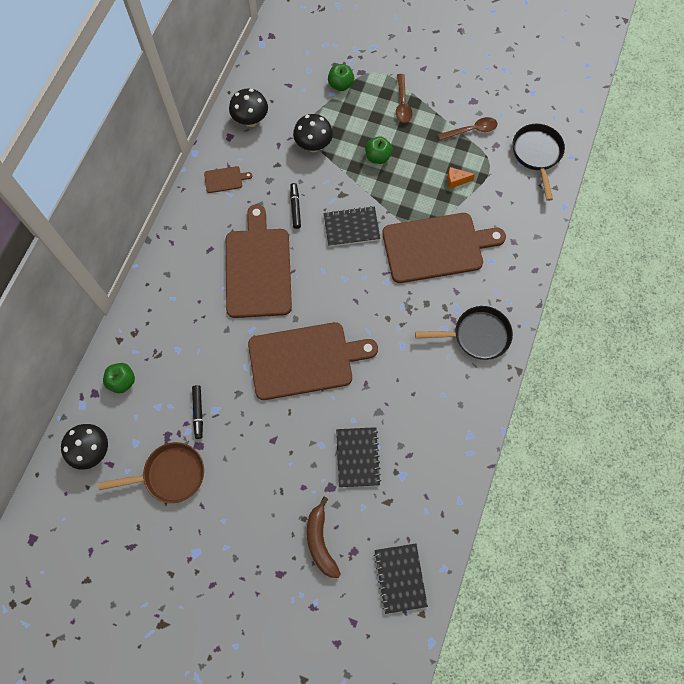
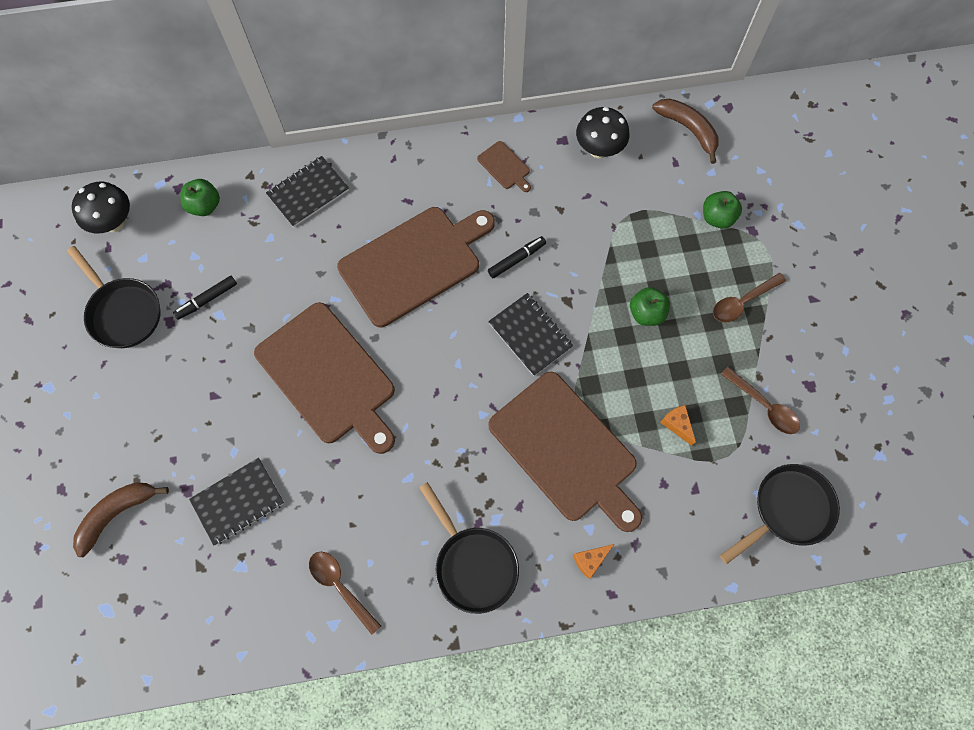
camera: 60 degrees right, 0 degrees up
(170, 475) = (123, 312): brown pan -> black pan
(271, 65) = (688, 129): none -> brown banana
(313, 145) = (612, 234): black mushroom -> none
(400, 578) = (113, 631): black notebook -> black notebook (308, 193)
(448, 419) = (340, 586): none -> brown spoon
(509, 270) = (590, 560): none -> orange cheese

